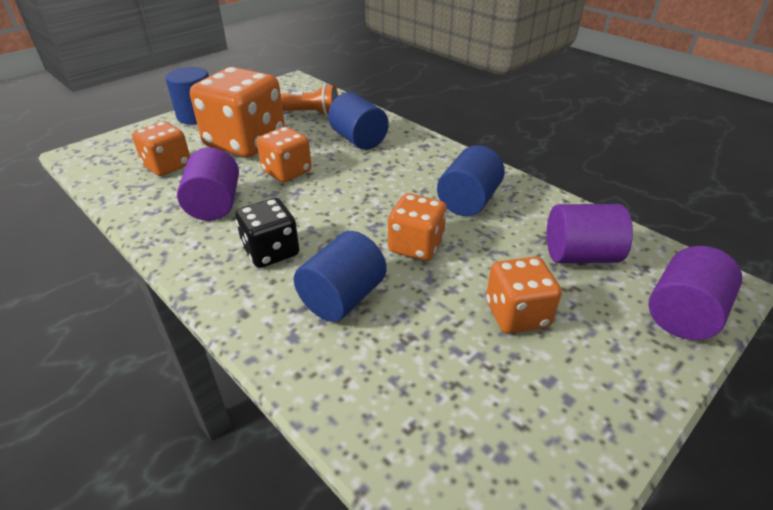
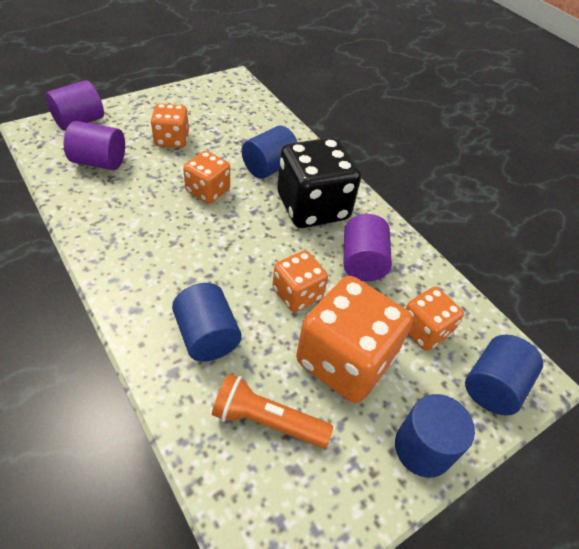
camera: 175 degrees left, 10 degrees up
(271, 251) = (313, 207): black dice -> black dice, size x1.78
(468, 201) = (142, 221): blue cylinder -> blue cylinder (493, 386)

